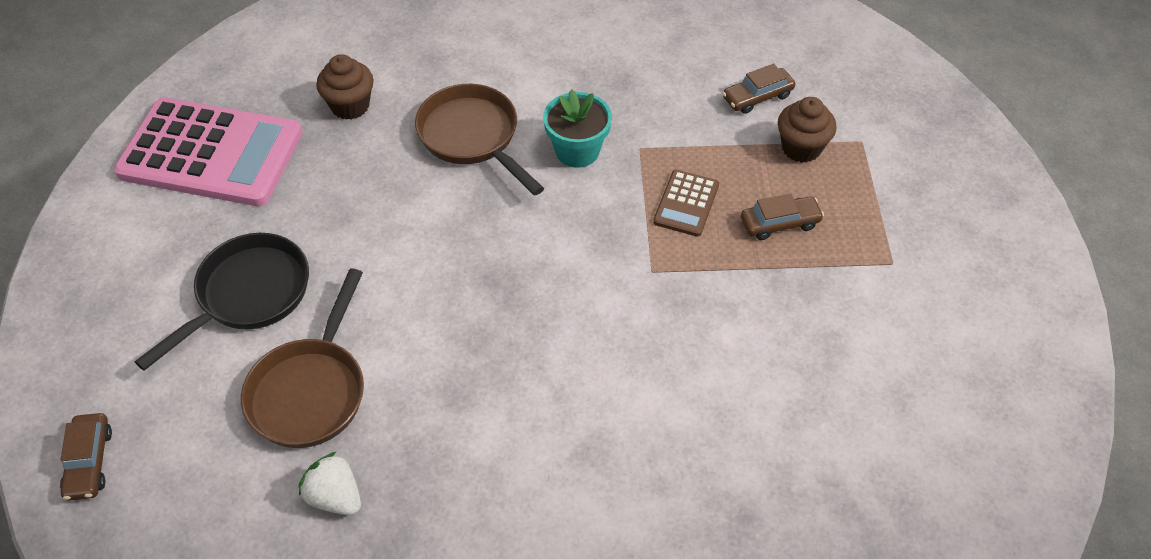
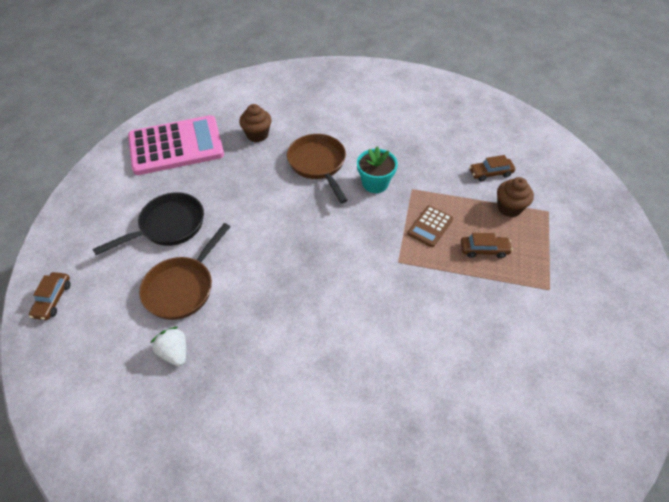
camera: 15 degrees right, 0 degrees up
(211, 153) = (176, 146): pink calculator -> pink calculator turned 45 degrees counterclockwise

